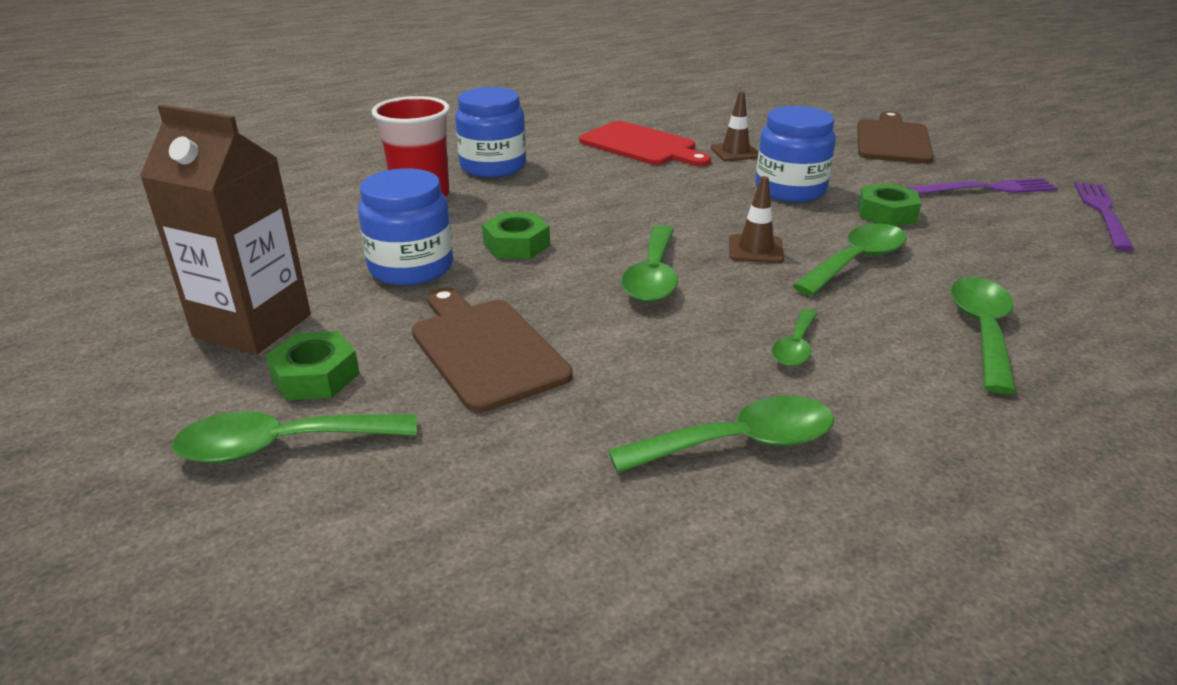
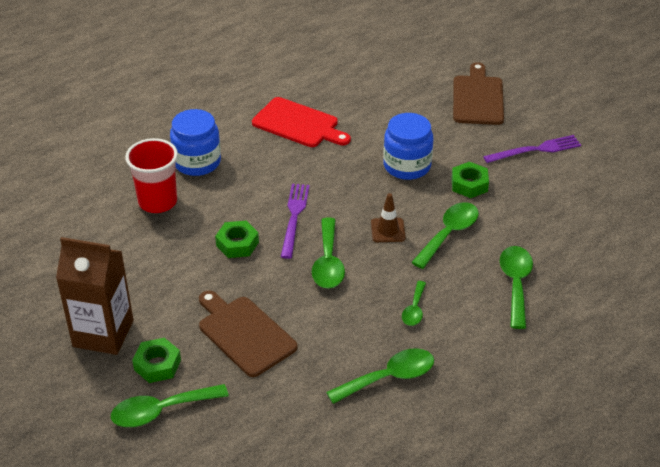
camera: 10 degrees left, 10 degrees up
(411, 267) = (177, 273): blue jar -> none
(735, 152) = (367, 125): brown traffic cone -> none
(1102, 212) = (604, 167): purple fork -> purple fork (294, 217)

